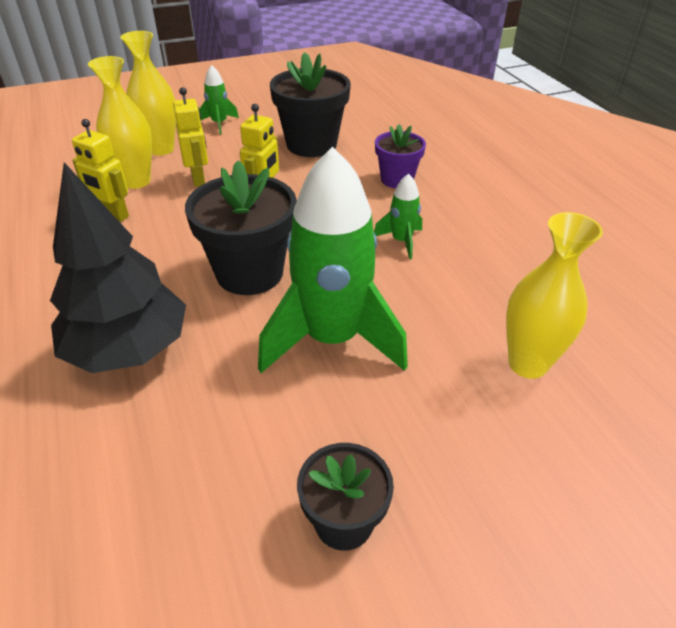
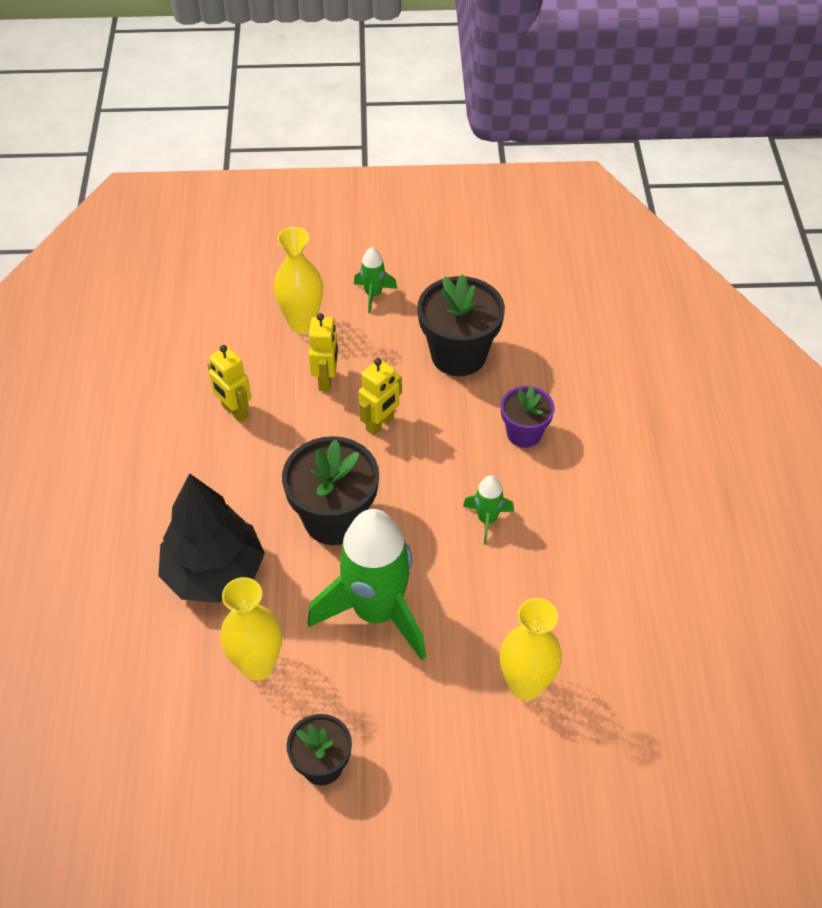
camera: 20 degrees right, 10 degrees up
(136, 181) = (266, 368): yellow vase -> yellow vase (257, 665)

